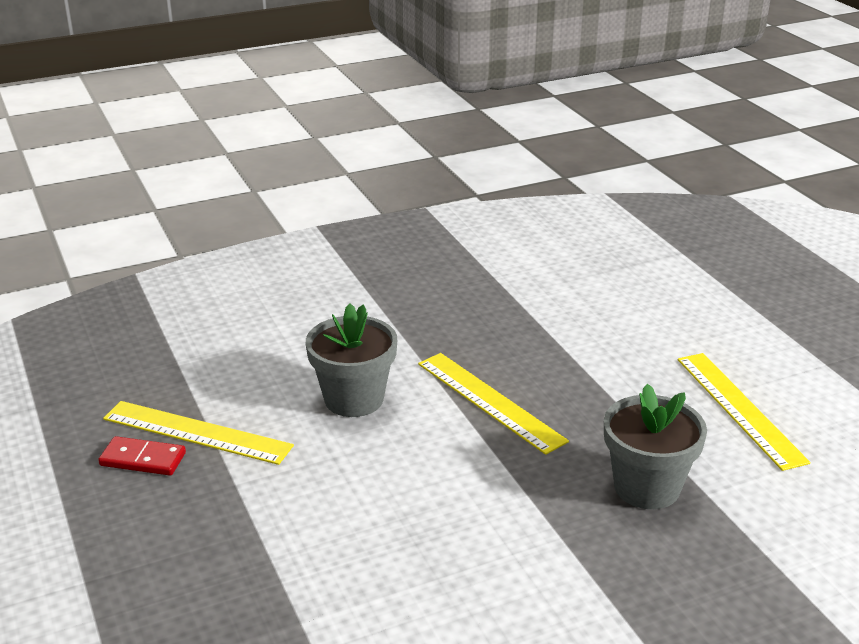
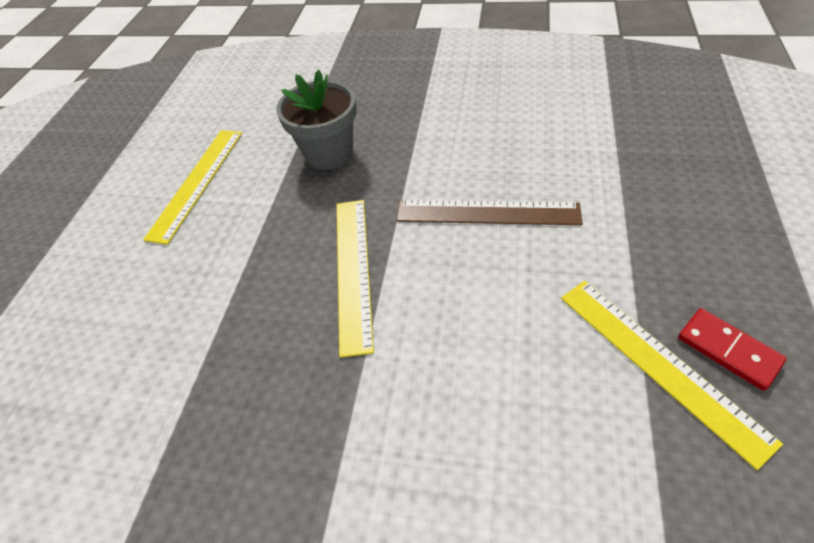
camera: 140 degrees left, 20 degrees up
(354, 399) = (470, 333): grey flower pot -> none
(408, 489) = (487, 213): none -> brown ruler

